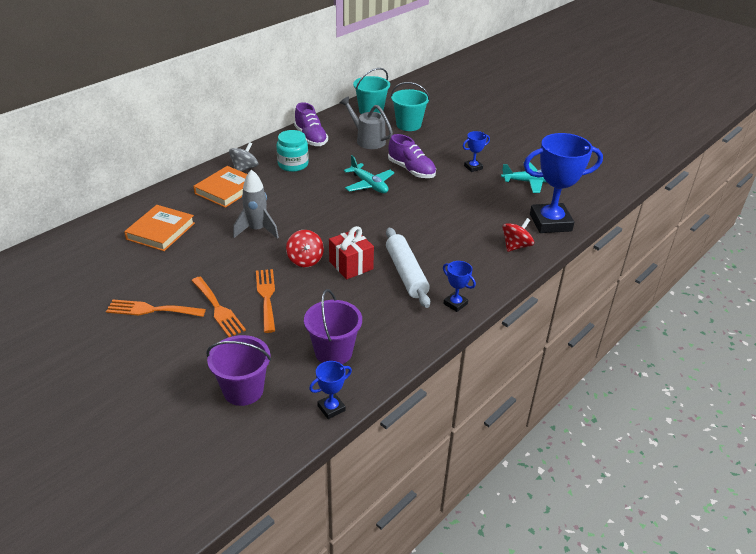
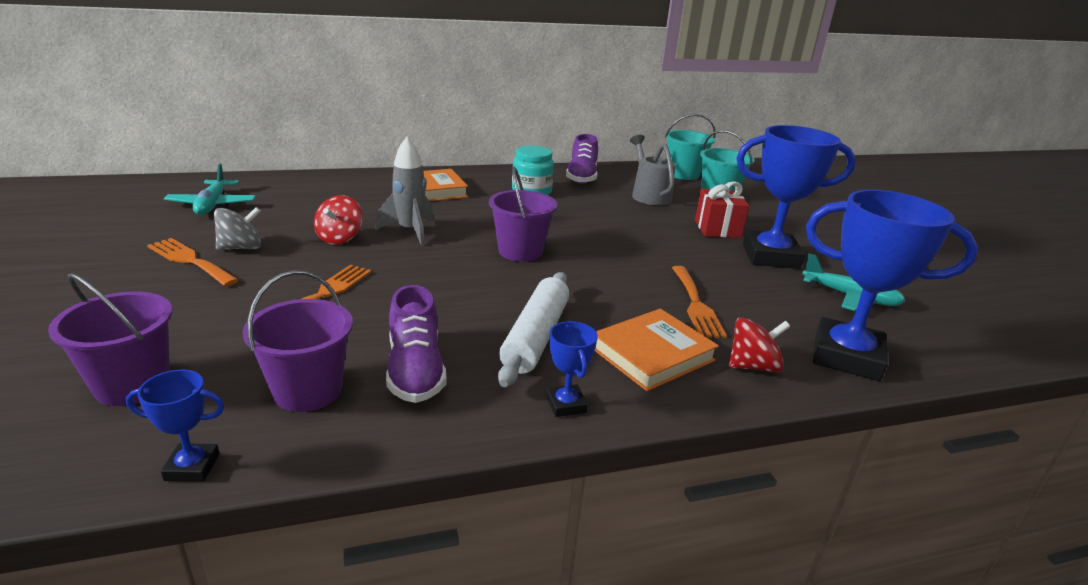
camera: 30 degrees right, 10 degrees down
(161, 231) = (313, 202): orange book -> orange book (652, 354)
(218, 309) = (254, 286): orange fork -> orange fork (696, 304)
(244, 168) = (474, 180): grey spinning top -> grey spinning top (241, 248)
(305, 260) = (423, 275): red spinning top -> red spinning top (340, 238)
(339, 219) = (520, 251): none -> purple bucket
(351, 265) = (472, 301): red gift -> red gift (717, 229)
(369, 185) = (601, 232): turquoise plane -> turquoise plane (212, 205)
(411, 170) = (675, 235): purple shoe -> purple shoe (415, 370)
(473, 167) = (770, 256): blue trophy -> blue trophy, size x2.22

